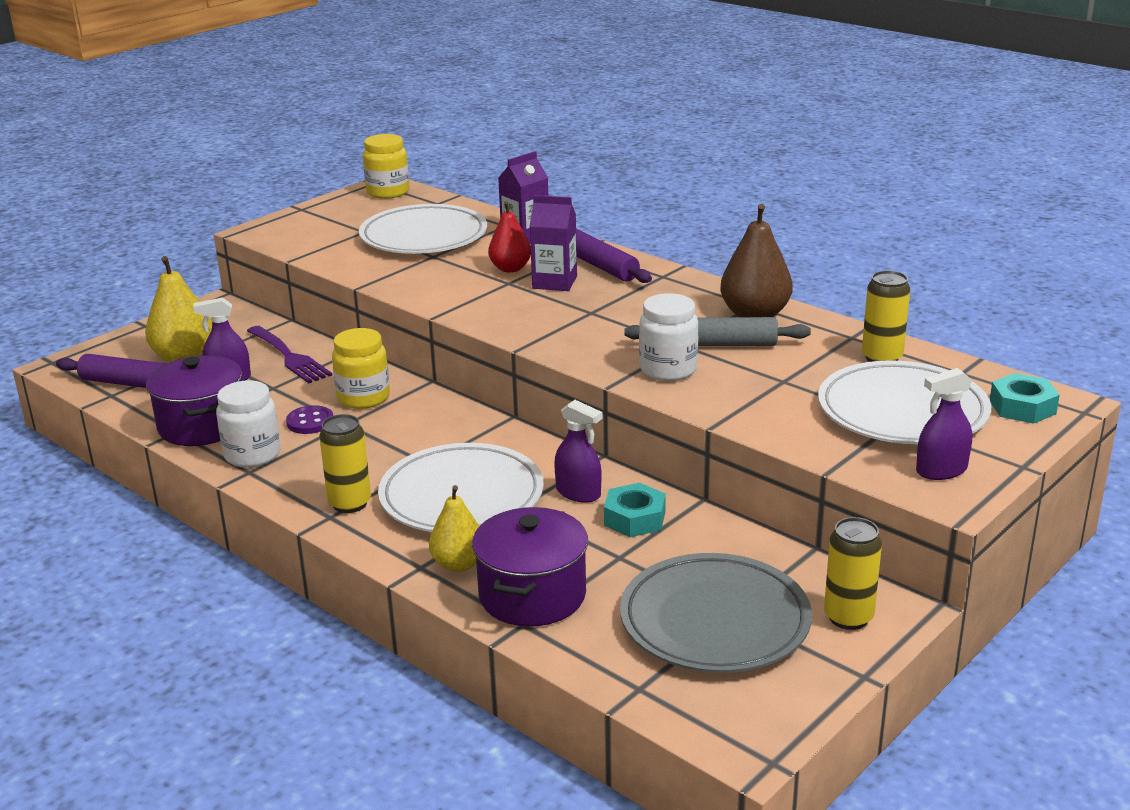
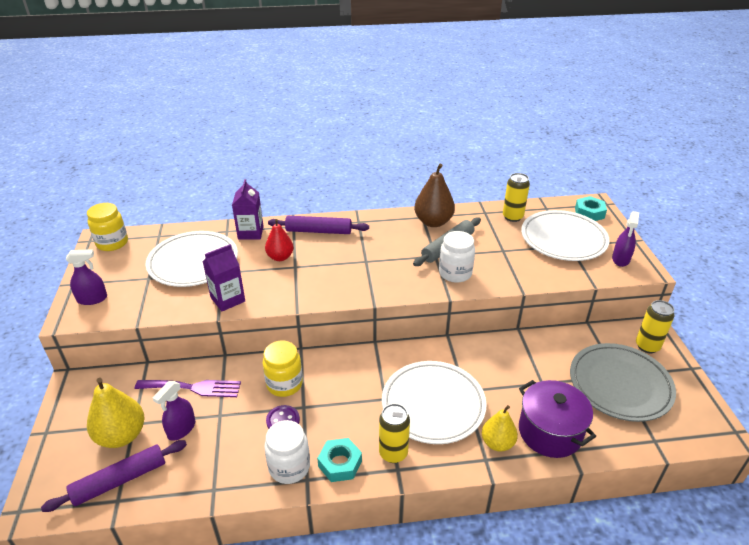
camera: 50 degrees left, 10 degrees up
(202, 425) = (223, 473): purple pot -> none
(554, 282) = (317, 253): purple carton -> purple carton (228, 299)
(578, 493) = (473, 363): purple spray bottle -> purple spray bottle (92, 299)
(634, 518) = (514, 359): turquoise nut -> turquoise nut (340, 463)

